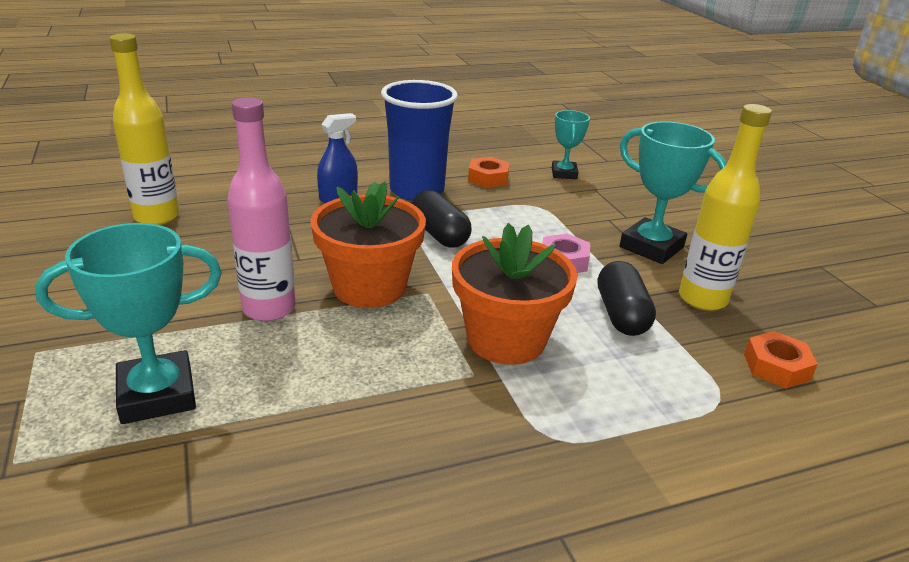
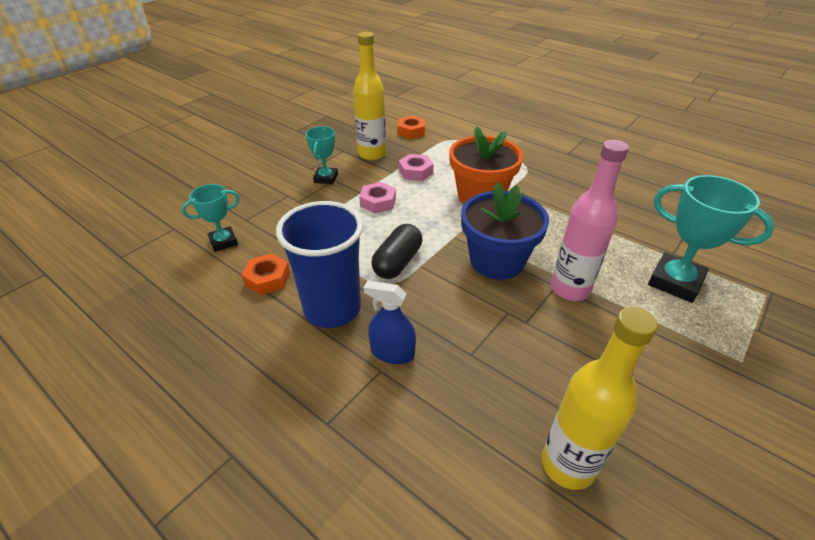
camera: 120 degrees left, 10 degrees up
(369, 287) = (497, 261): orange flower pot -> blue flower pot
(621, 315) = (415, 172): black capsule -> pink nut
(651, 247) = (326, 178): turquoise trophy -> turquoise trophy, size x0.60

